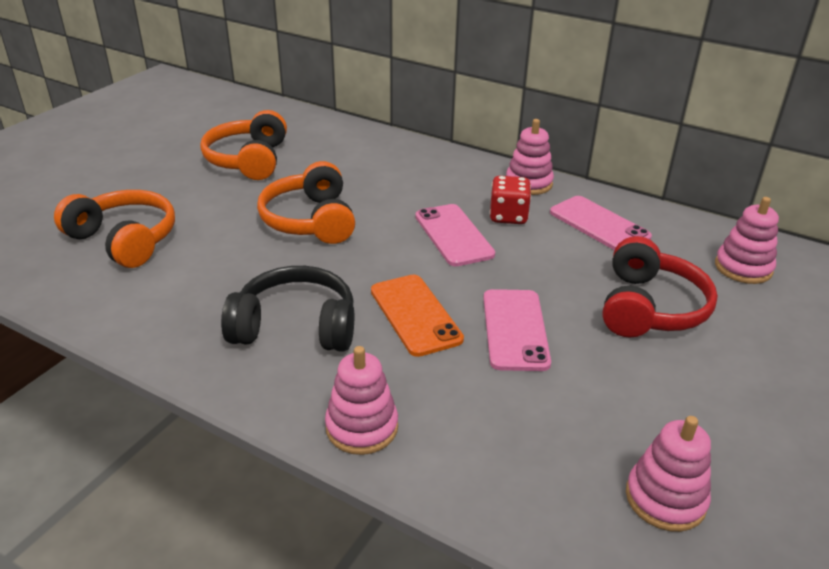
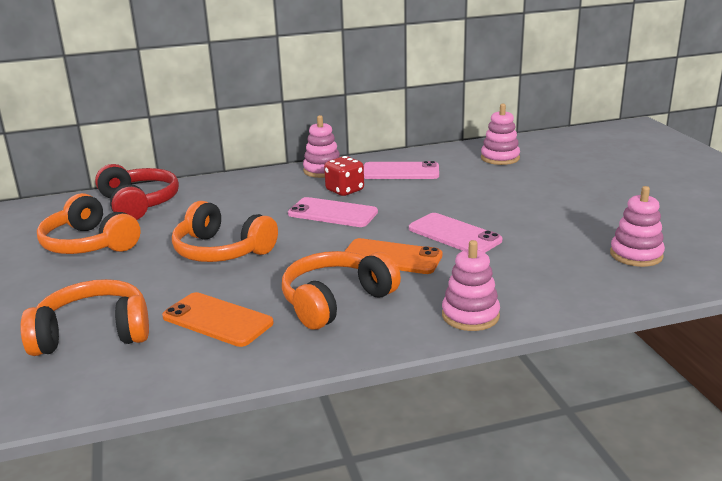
camera: 45 degrees left, 10 degrees down
(199, 283) = (217, 320): none -> orange phone
(295, 327) = (336, 301): black headphones -> orange headphones
(649, 307) = (494, 193): red headphones -> red headphones (138, 204)

